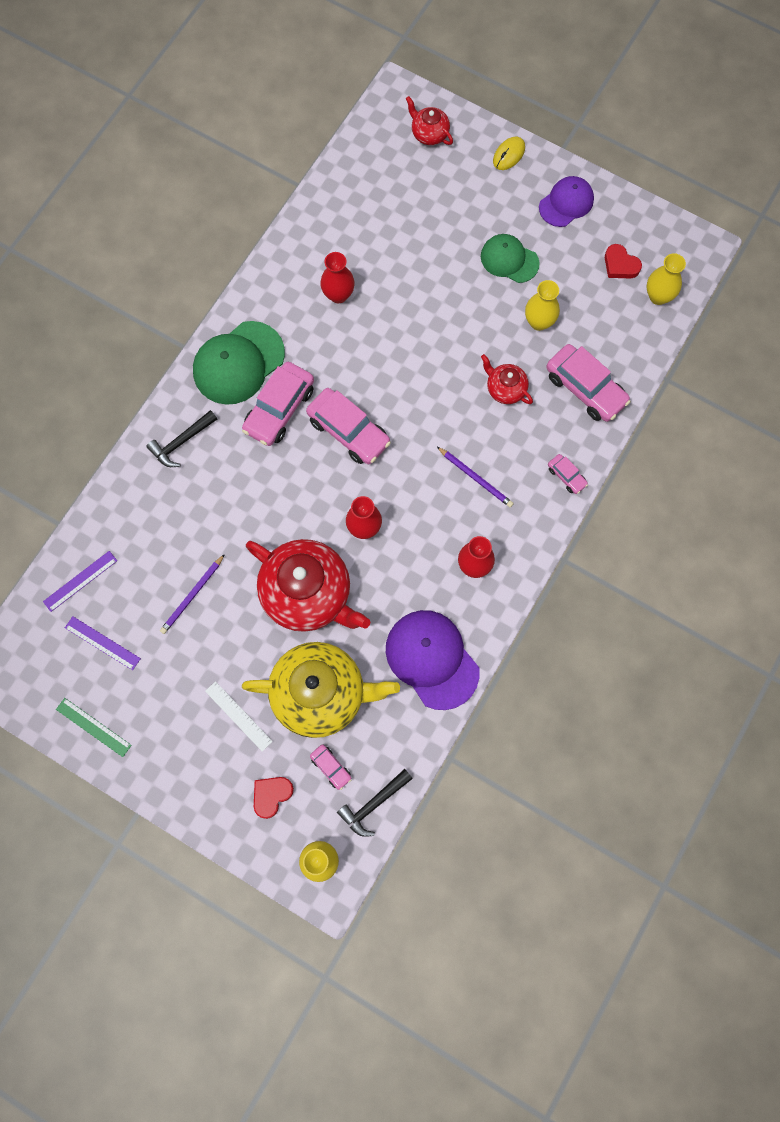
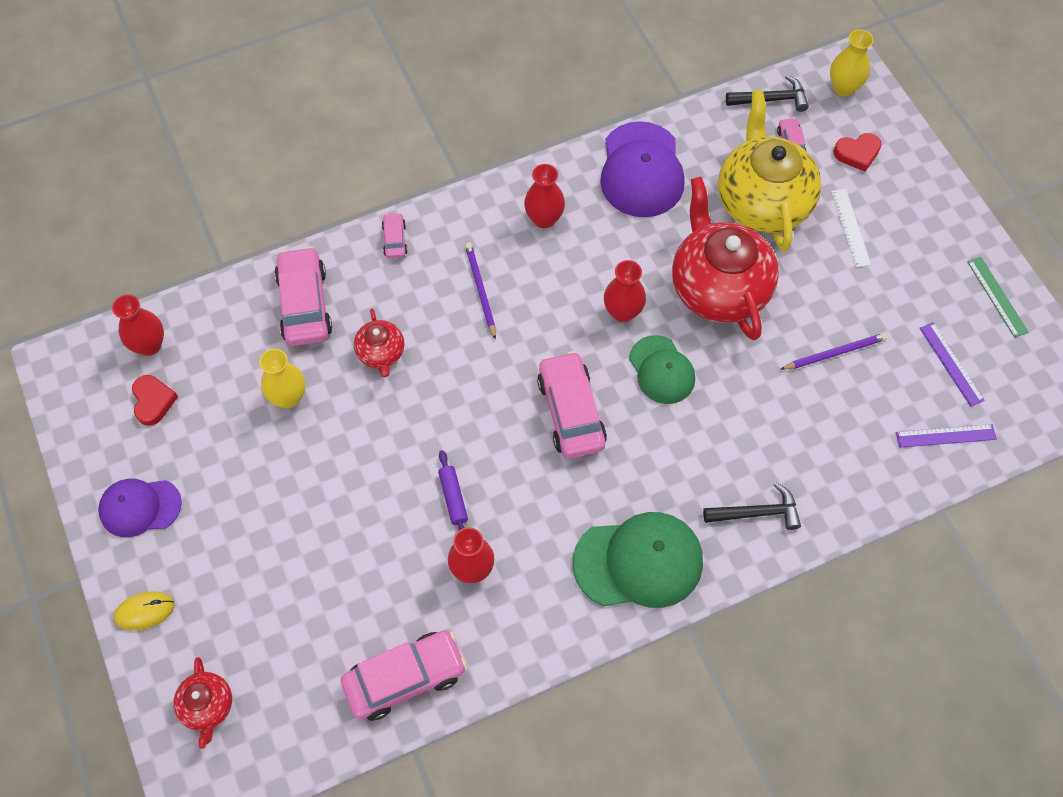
camera: 145 degrees left, 10 degrees down
(279, 409) = (627, 481): pink car -> pink car (405, 678)
(320, 694) = (762, 201): yellow teapot -> yellow teapot turned 45 degrees clockwise
(382, 328) = (453, 498): none -> purple rolling pin
(509, 260) = (258, 484): green cap -> green cap (661, 370)
(658, 296) = (149, 345): yellow vase -> red vase

